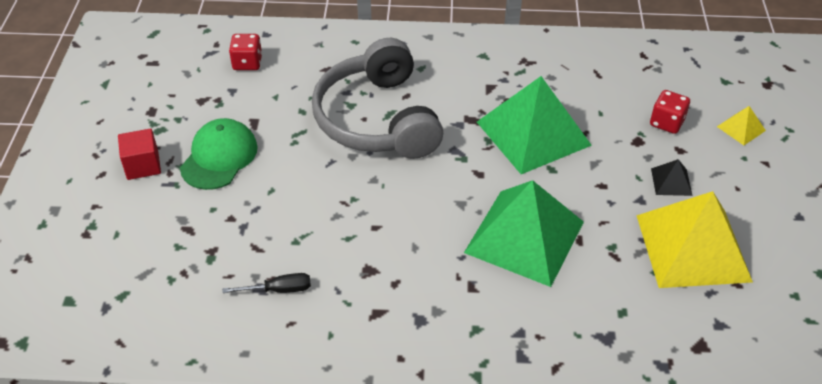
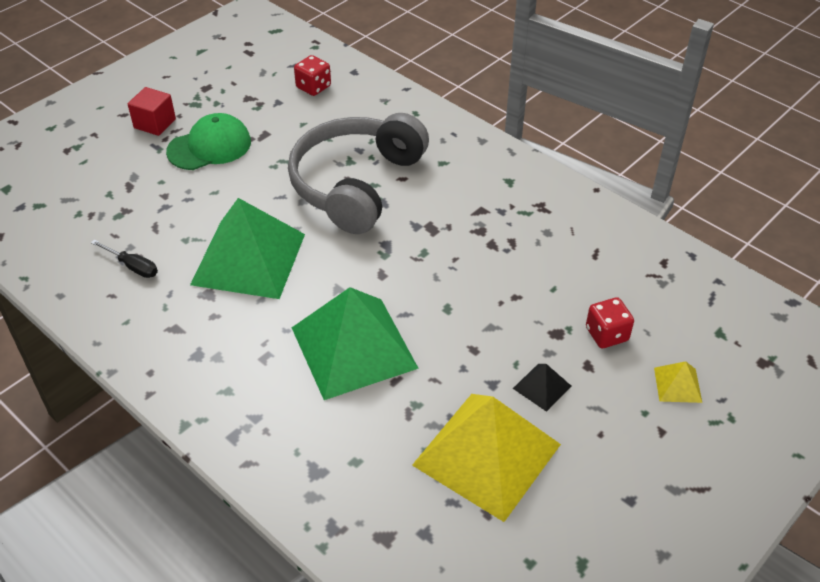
camera: 40 degrees right, 0 degrees up
(533, 133) = (469, 269): green pyramid -> green pyramid (248, 259)

